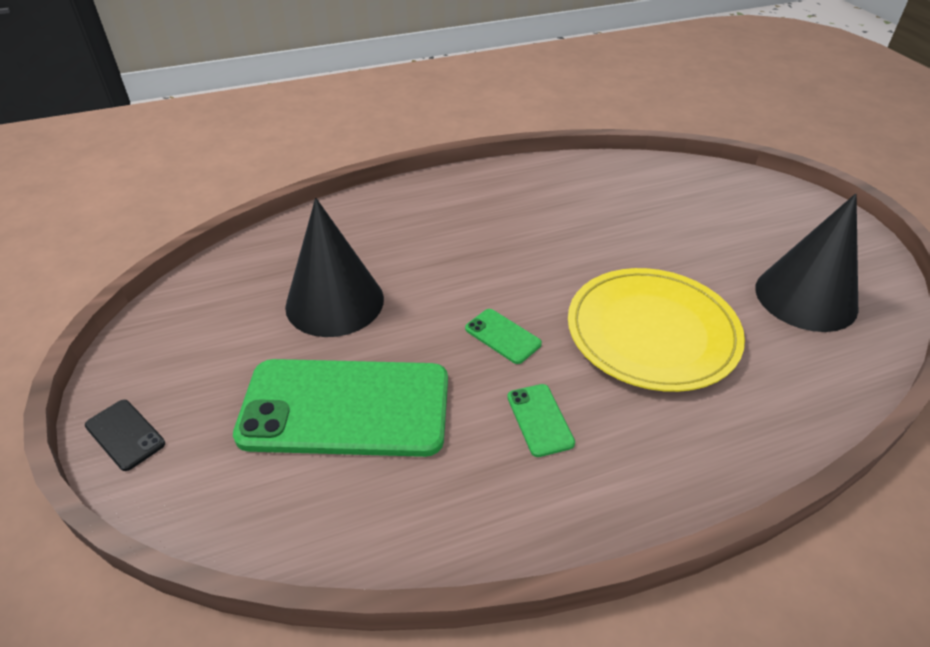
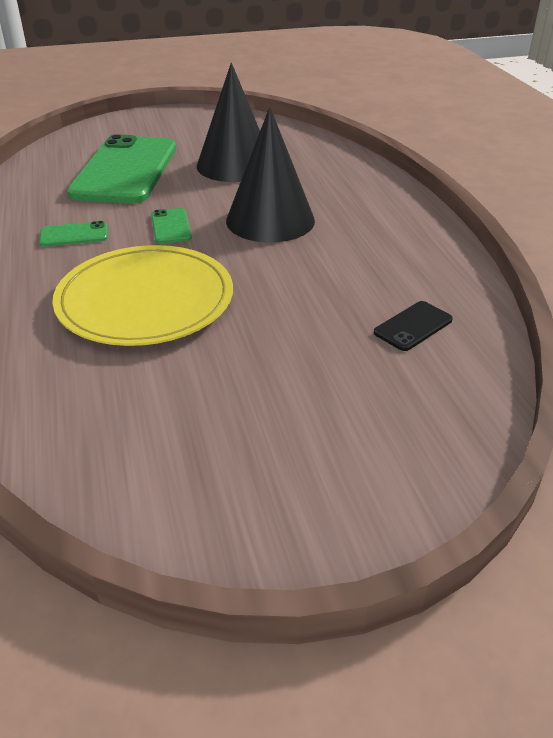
camera: 95 degrees right, 5 degrees down
(125, 434) = (137, 118): black phone -> black phone (413, 326)
(502, 336) = (171, 226): green phone -> green phone turned 60 degrees counterclockwise
(805, 297) = (159, 428): black cone -> black cone (270, 220)

